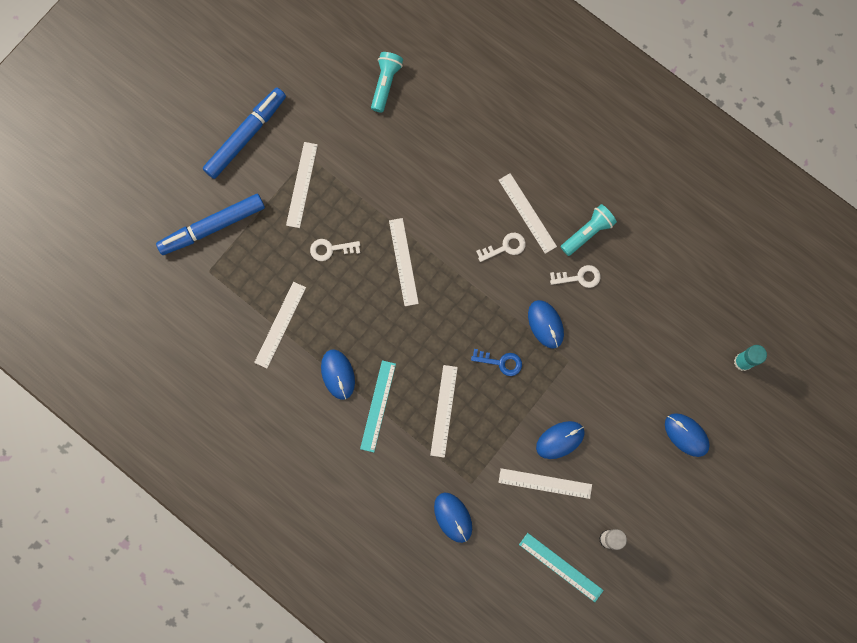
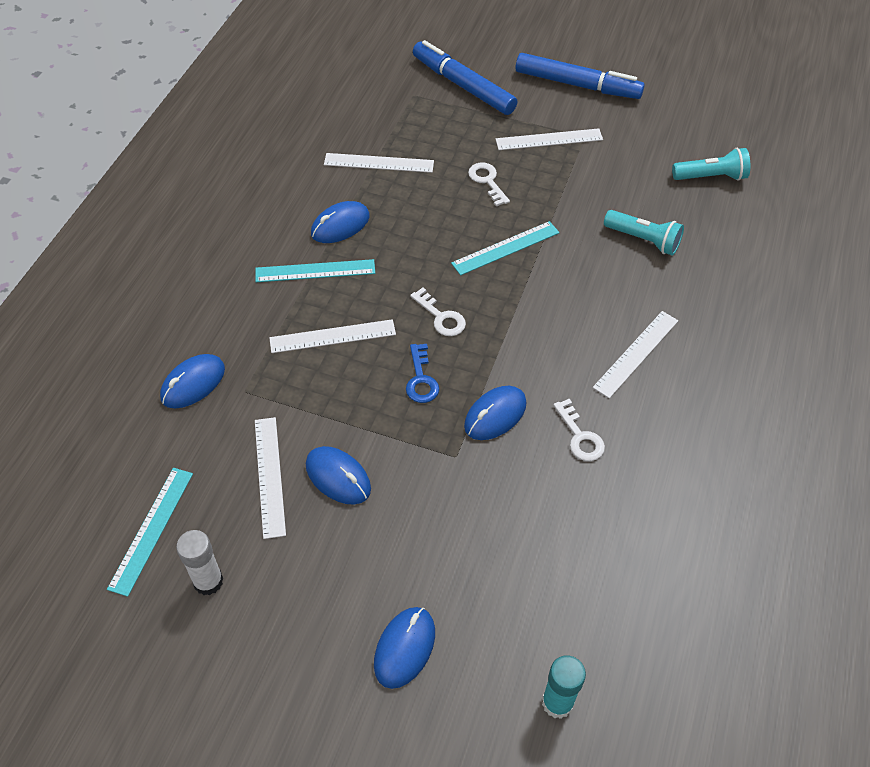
camera: 70 degrees right, 25 degrees down
(403, 262) = (506, 248): white ruler -> turquoise ruler
(505, 247) = (577, 342): white key -> white key (441, 317)
(587, 232) = (648, 429): turquoise flashlight -> turquoise flashlight (643, 240)

